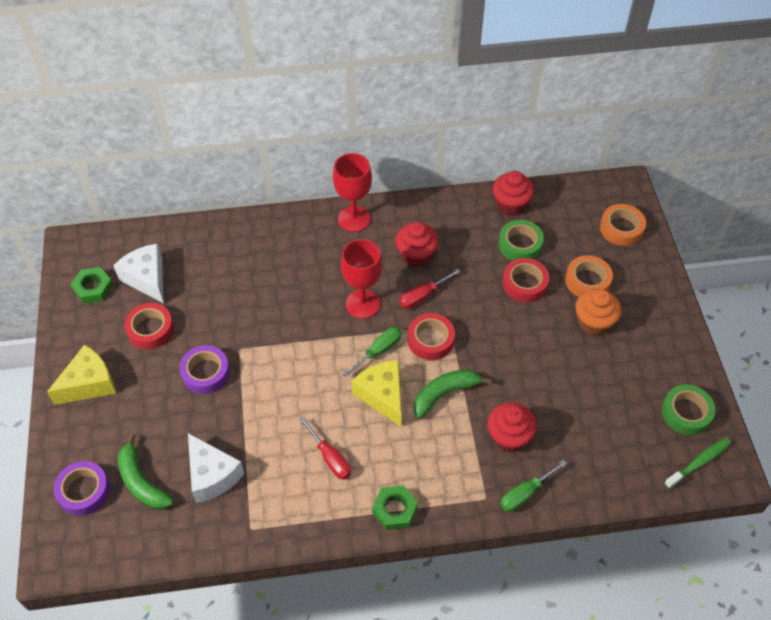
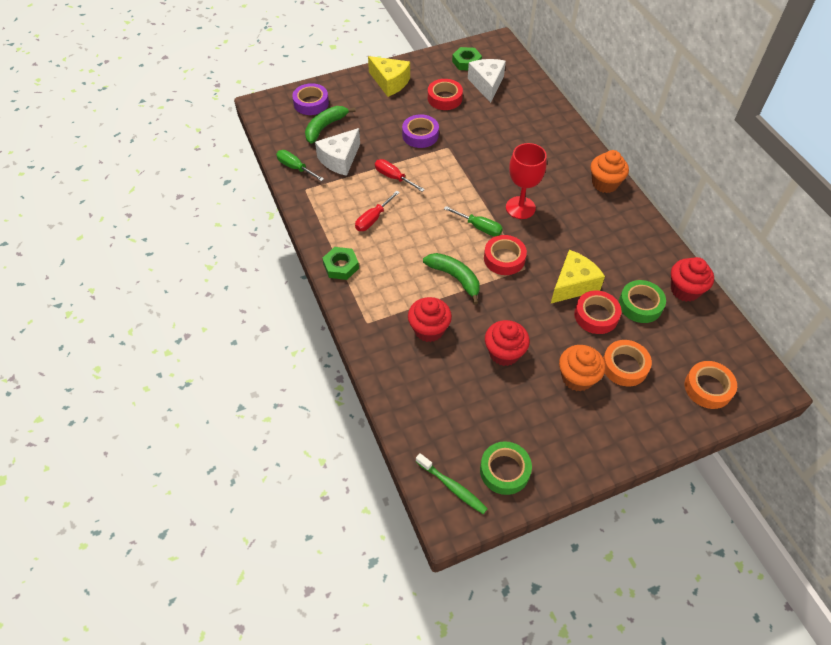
camera: 75 degrees right, 0 degrees up
(147, 279) = (487, 85): white cheese -> white cheese turned 45 degrees counterclockwise
(354, 219) = (605, 183): red goblet -> orange cupcake
(382, 396) = (438, 238): yellow cheese -> yellow cheese (573, 284)
(416, 255) = (588, 232): red cupcake -> red cupcake (504, 353)
(423, 296) = (547, 245): red screwdriver -> red screwdriver (394, 177)
(525, 493) = (379, 349): green screwdriver -> green screwdriver (295, 168)

